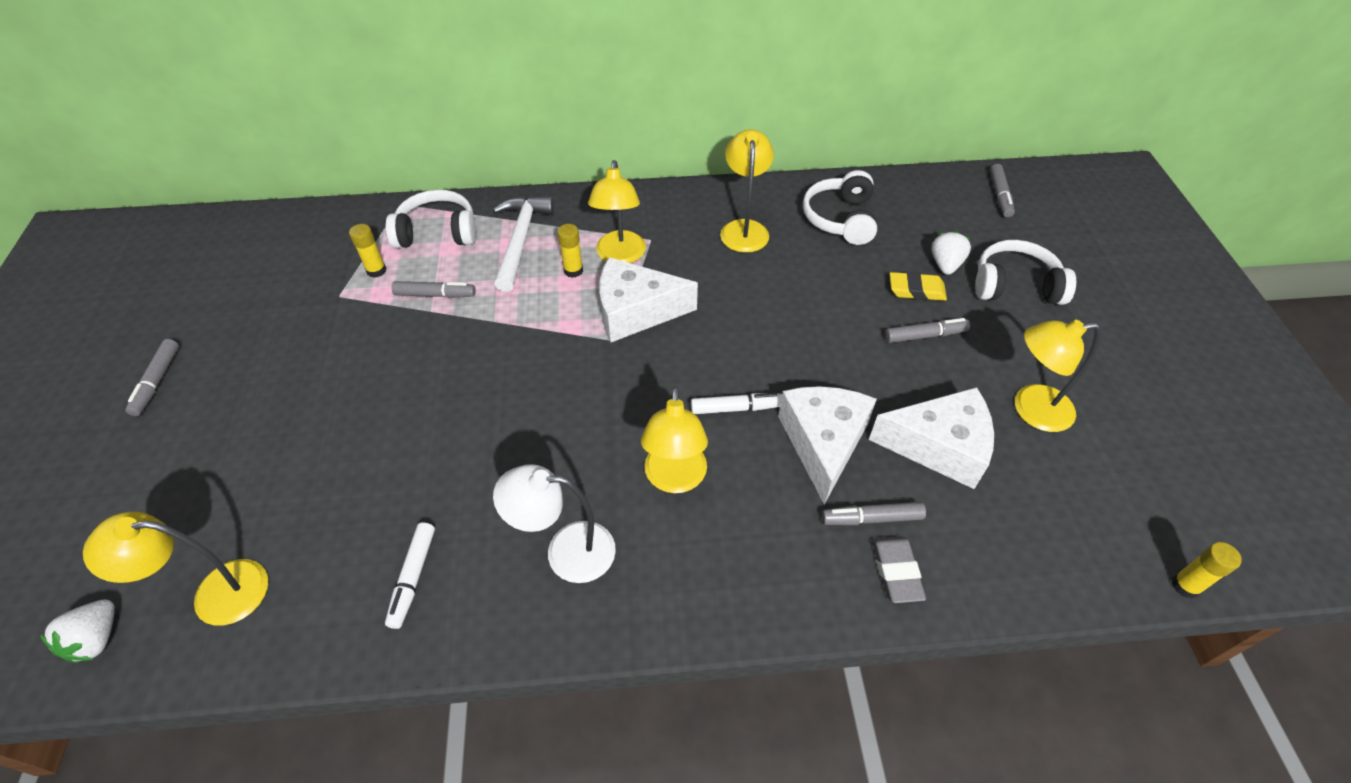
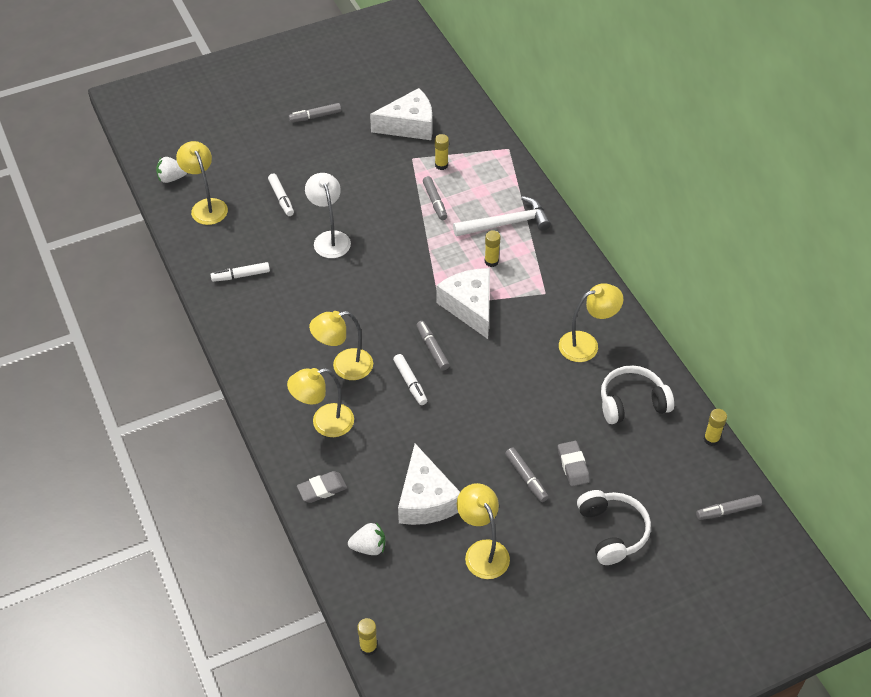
camera: 70 degrees right, 0 degrees up
(288, 472) = (281, 198): none -> white marker
(437, 232) = (491, 178): white headphones -> none
(566, 551) = (278, 332): white lamp -> white lamp (330, 238)
(620, 256) = (519, 281): yellow lamp -> yellow lamp (324, 423)
(823, 443) = (401, 435): white cheese -> white cheese (409, 125)
(872, 518) = (354, 471): grey marker -> grey marker (432, 349)
(906, 179) = (711, 439): none -> yellow glue stick
(916, 290) = (573, 465): yellow eraser -> grey eraser
(945, 265) = (613, 481): white strawberry -> white strawberry (369, 547)

